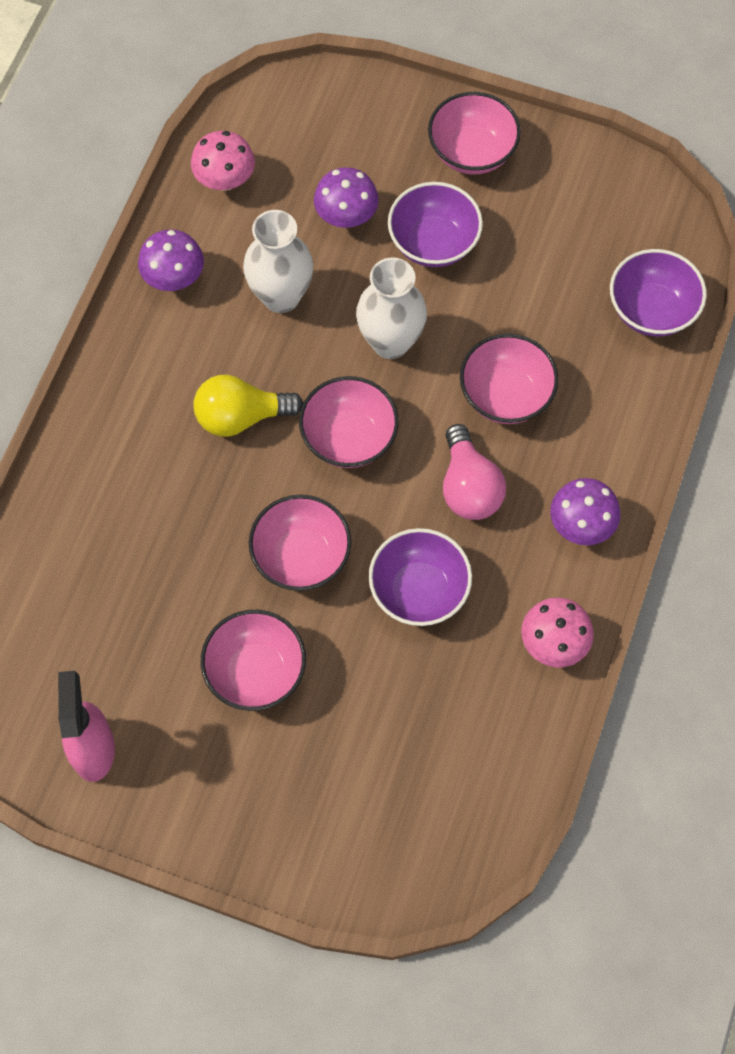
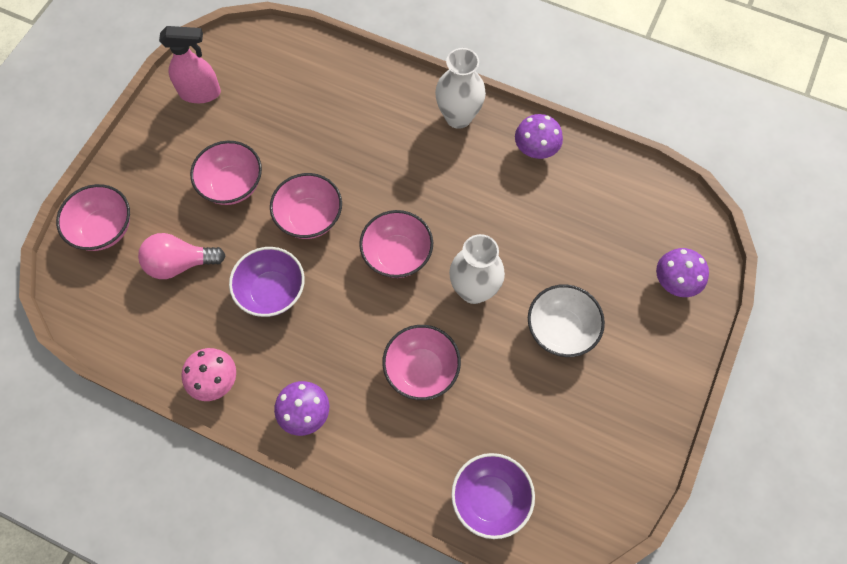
camera: 95 degrees right, 0 degrees up
(225, 180) = (619, 186): pink mushroom -> none
(241, 416) = (421, 186): yellow light bulb -> none
(281, 296) = (517, 218): white vase -> white vase (458, 117)
(346, 216) = (586, 267): purple mushroom -> purple mushroom (674, 282)
(433, 242) = (561, 330): purple bowl -> white bowl
(469, 487) = (347, 334): pink light bulb -> pink light bulb (180, 263)
(472, 152) = (647, 368): pink bowl -> pink bowl (104, 229)

